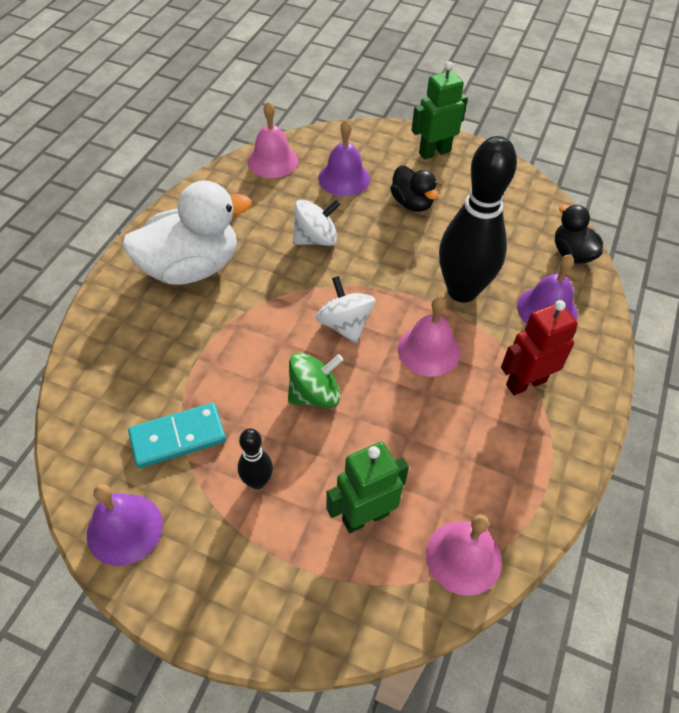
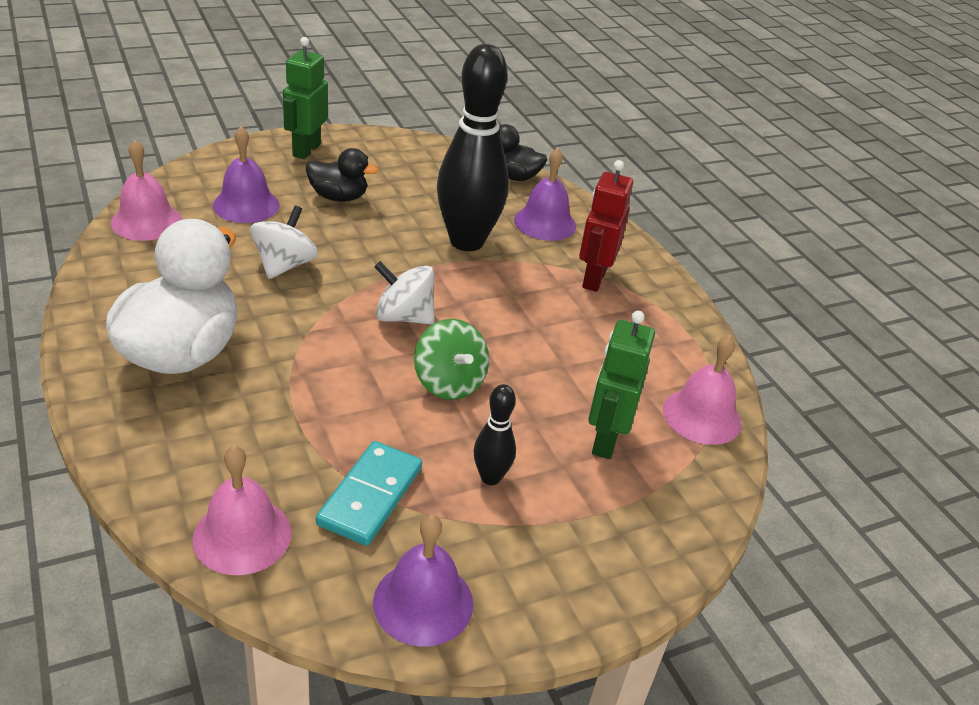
camera: 50 degrees left, 15 degrees down
(314, 394) = (449, 383): green spinning top -> green spinning top turned 135 degrees clockwise
(428, 350) = (497, 297): pink bell -> pink bell (242, 535)

